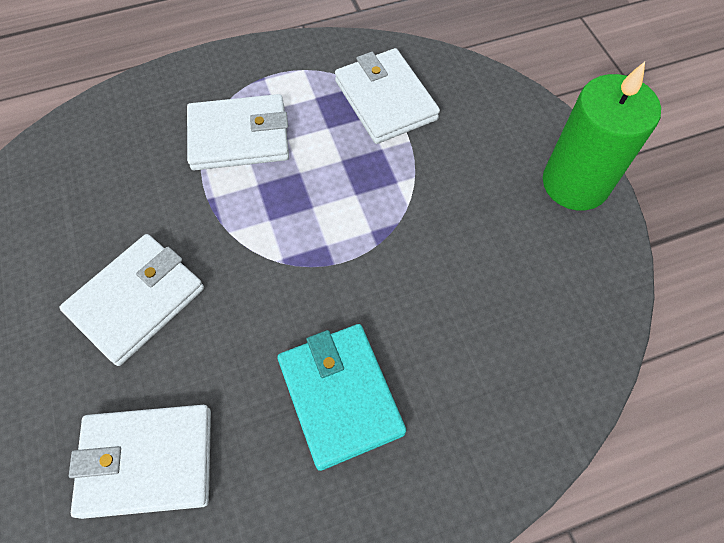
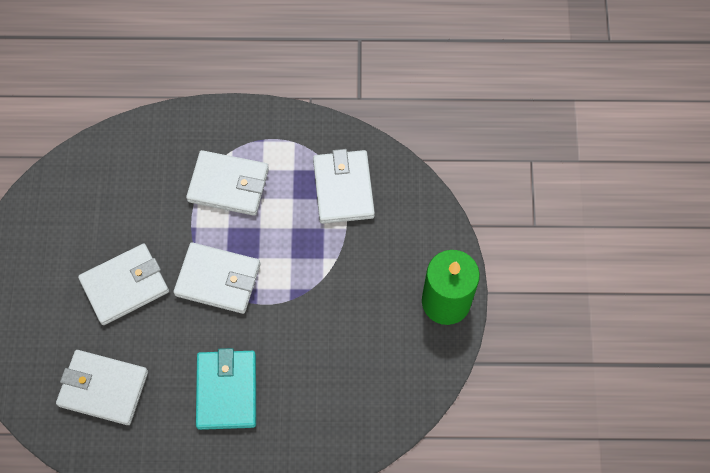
camera: 20 degrees right, 5 degrees up
(268, 251) = (218, 279): none -> white wallet

